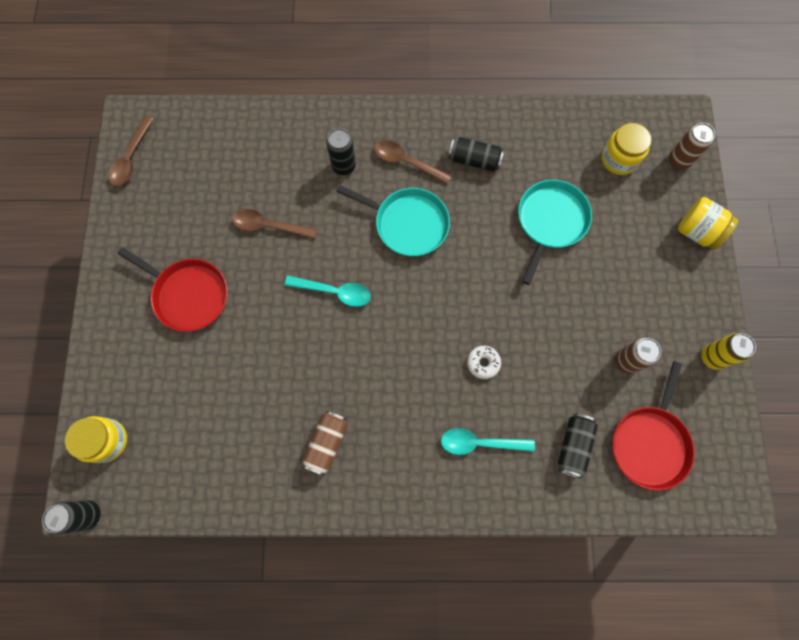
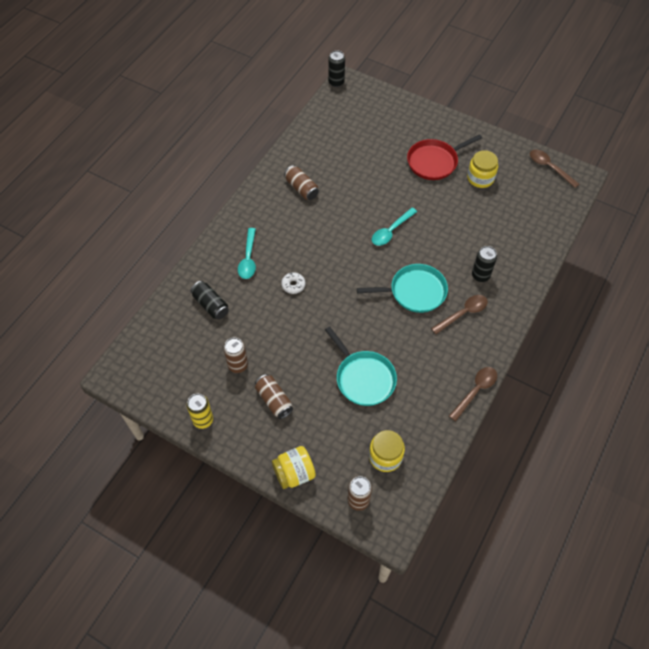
camera: 120 degrees right, 15 degrees down
(107, 441) = (370, 100): yellow jar -> yellow jar (480, 178)
(269, 226) = (458, 217): brown spoon -> brown spoon (475, 391)
(408, 223) = (414, 291): turquoise pan -> turquoise pan turned 150 degrees counterclockwise
(474, 160) = (440, 356): black can -> none
(479, 443) = (248, 259): turquoise spoon -> turquoise spoon turned 150 degrees clockwise
(638, 297) = (274, 400): none -> brown can
(650, 443) = (181, 347): red pan -> none

